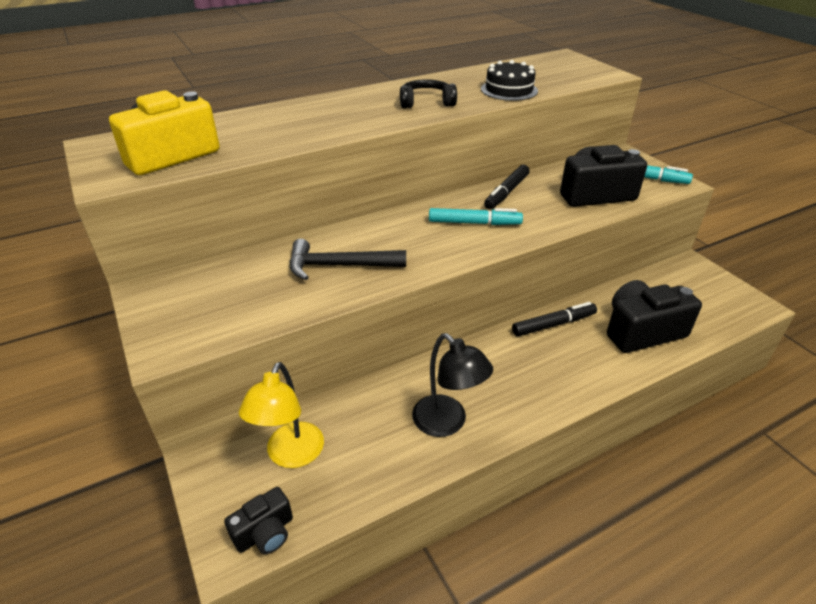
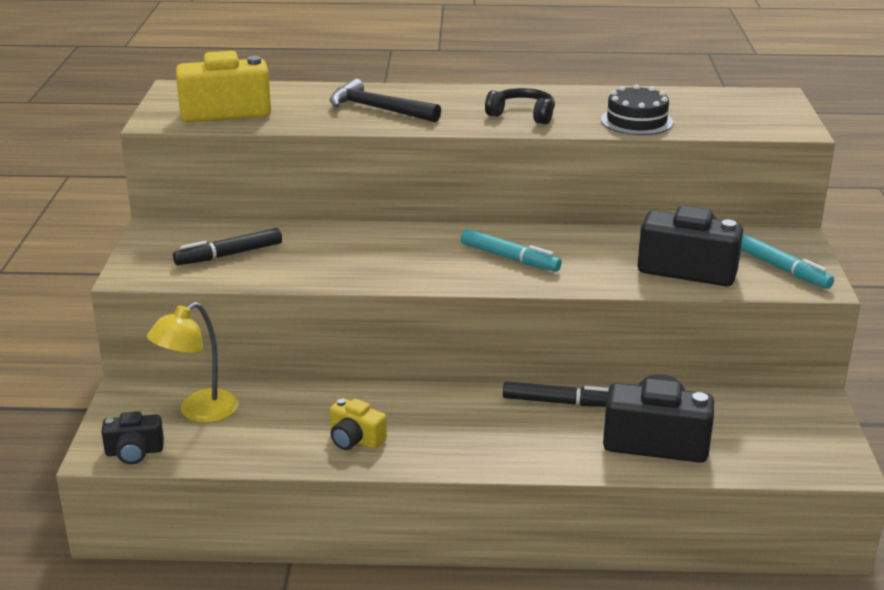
camera: 30 degrees right, 10 degrees down
(339, 266) = (333, 257): black hammer -> black hammer (378, 109)
(447, 423) = (355, 439): black lamp -> yellow camera
(506, 192) = (585, 240): black marker -> black marker (229, 255)

